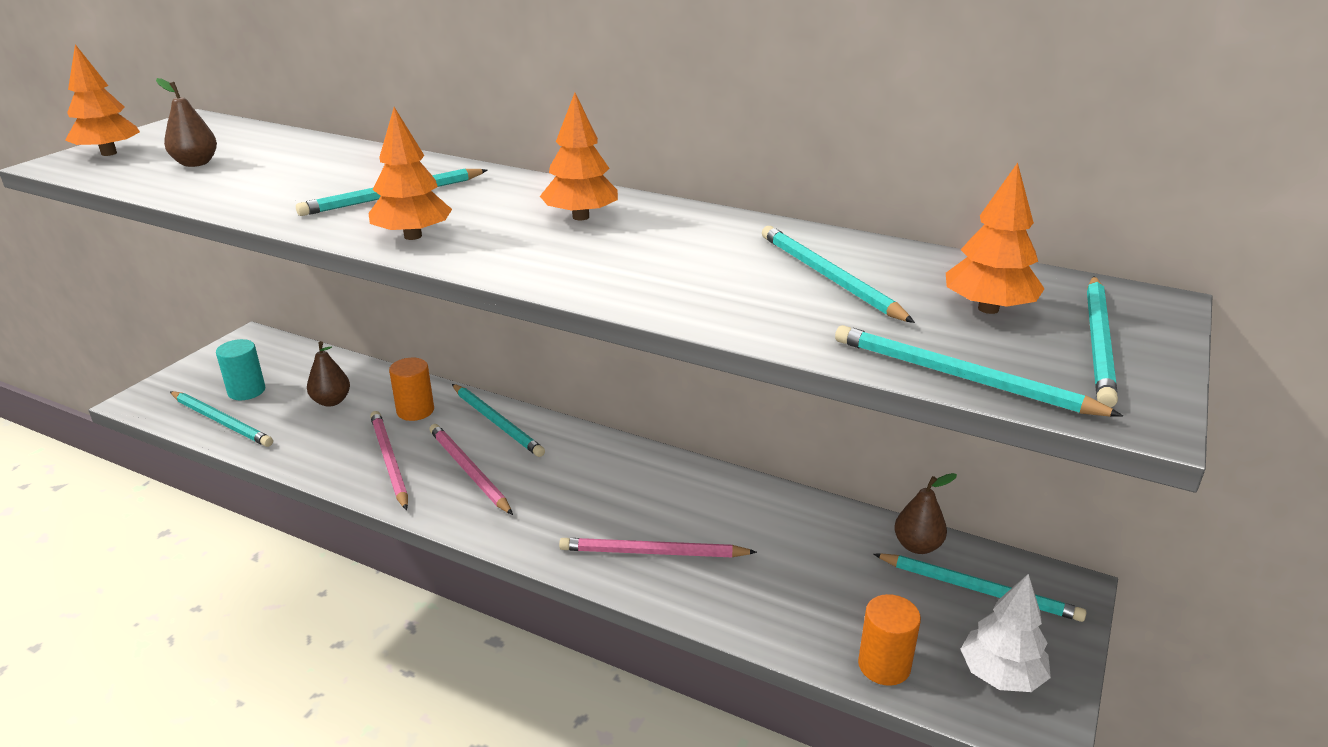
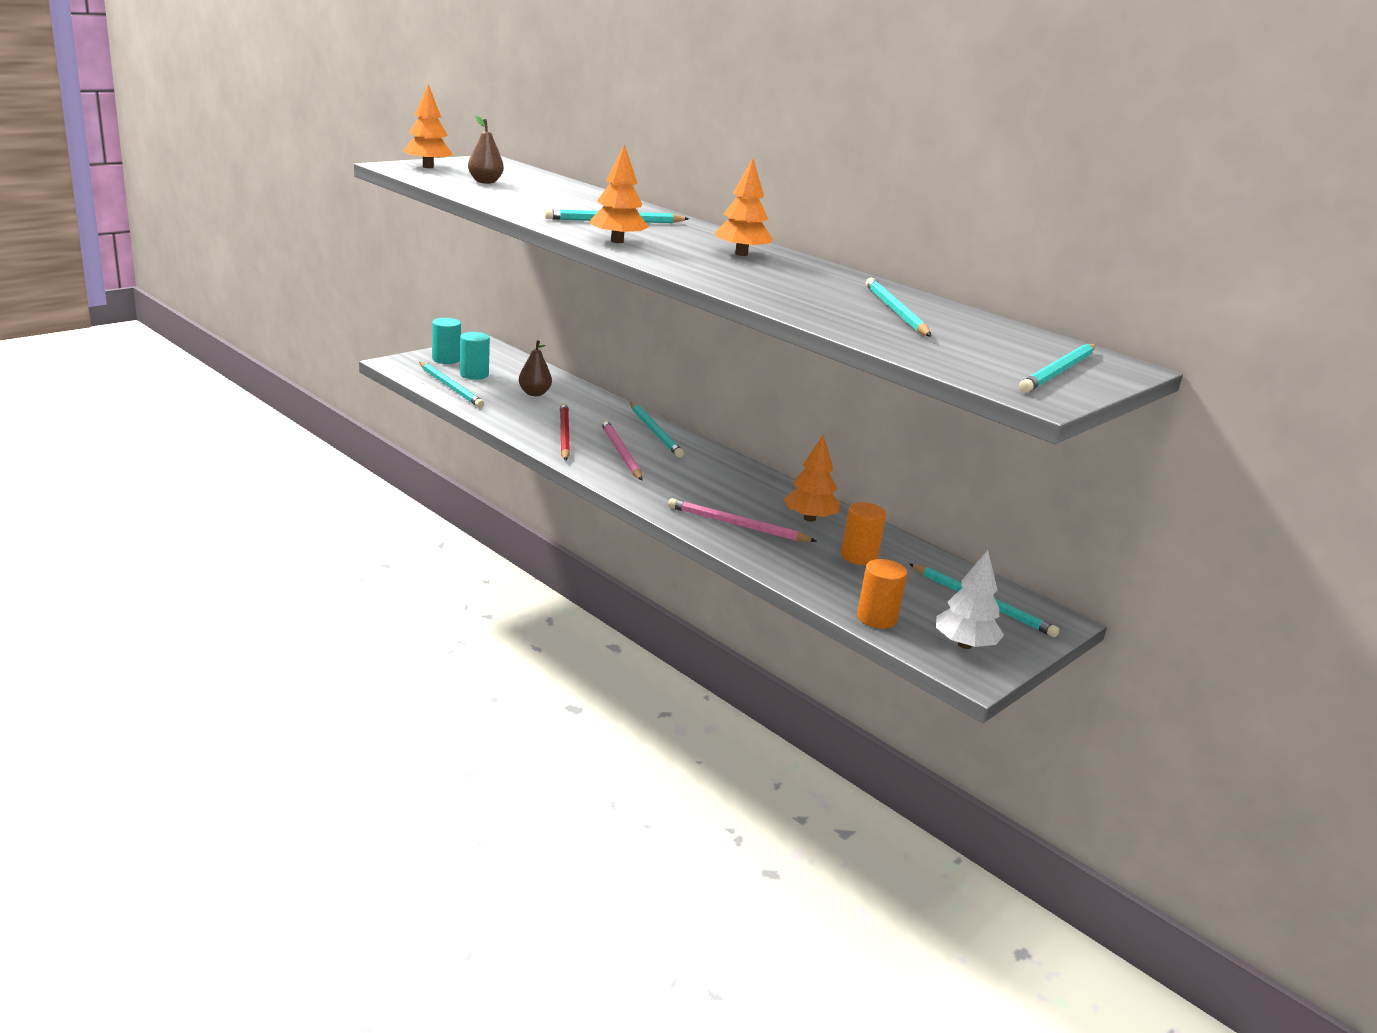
camera: 15 degrees right, 5 degrees down
(204, 375) = (446, 359): none -> turquoise cylinder
(389, 461) = (564, 434): pink pencil -> red pencil
(415, 411) = (595, 412): orange cylinder -> orange cylinder (859, 556)
(917, 546) = (950, 570): brown pear -> none
(961, 377) = (939, 364): turquoise pencil -> none
(988, 309) = (996, 345): orange tree -> orange tree (809, 518)

